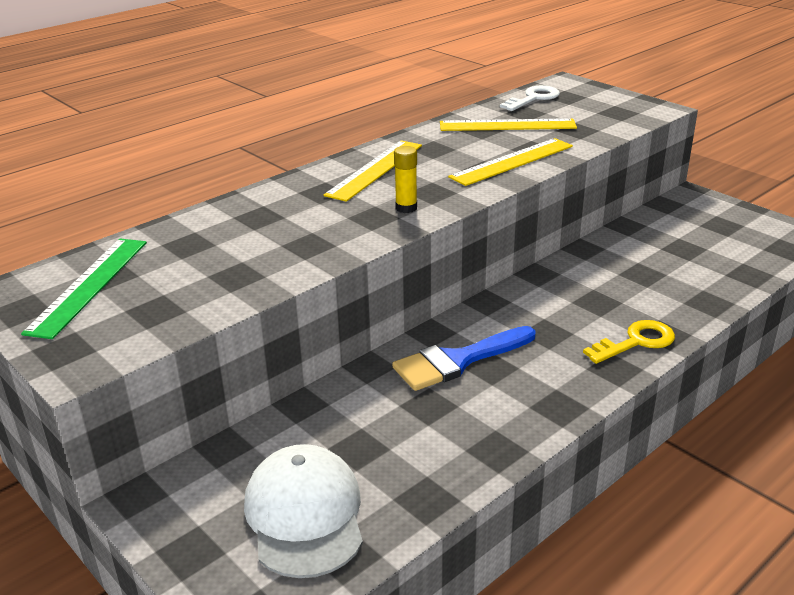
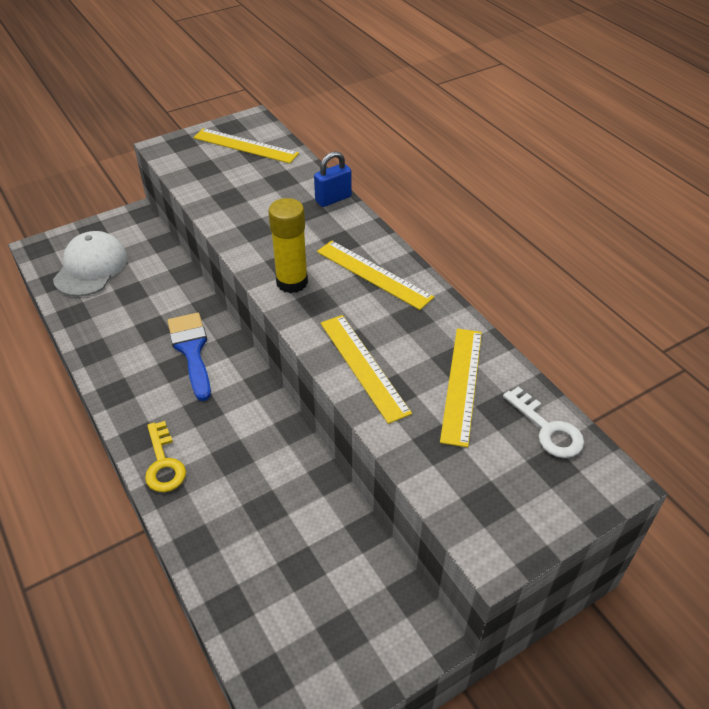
camera: 100 degrees right, 15 degrees up
(89, 285) = (245, 145): green ruler -> yellow ruler
(235, 204) = (333, 199): none -> blue padlock
(305, 515) = (91, 267): white cap -> white cap turned 75 degrees counterclockwise
(406, 208) = (292, 282): yellow glue stick -> yellow glue stick, size x1.76

